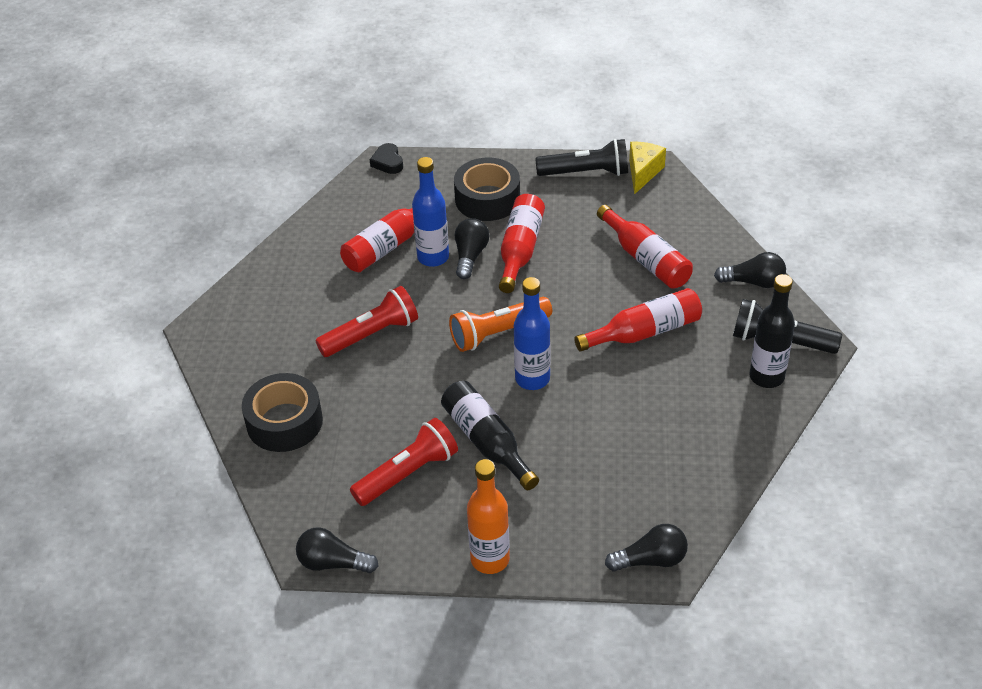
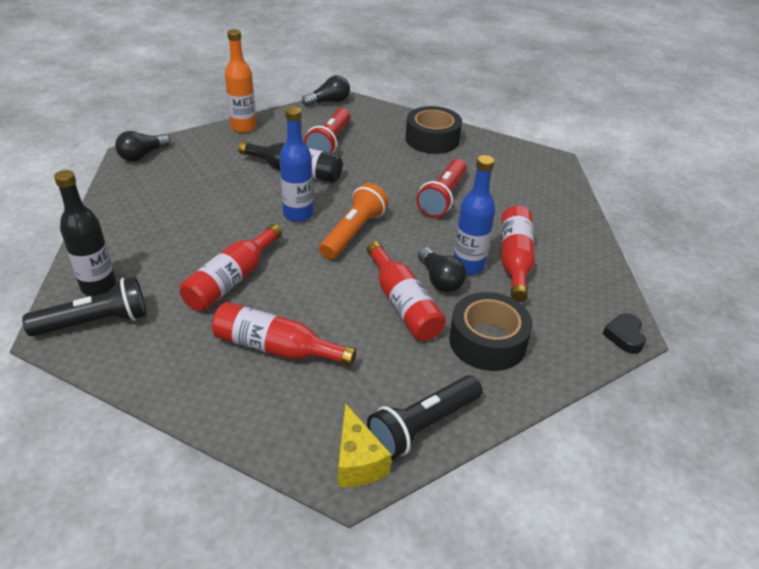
camera: 140 degrees right, 5 degrees down
(388, 162) = (624, 336): black heart -> black heart turned 120 degrees counterclockwise
(753, 282) = (146, 372): black light bulb -> none

